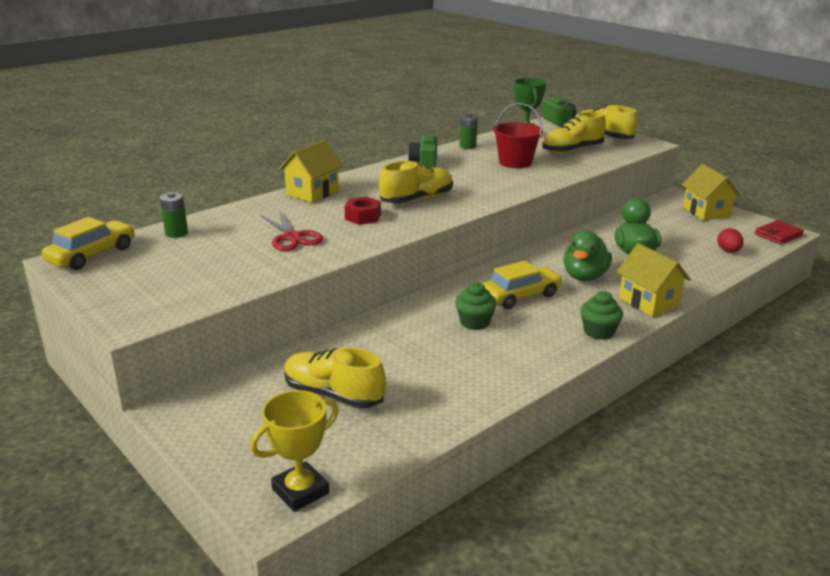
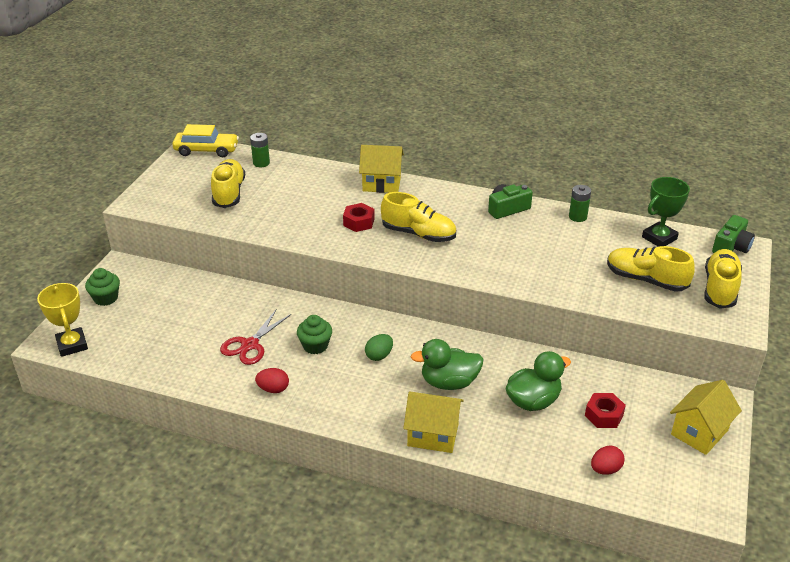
camera: 60 degrees right, 10 degrees up
(292, 237) = (295, 207): red scissors -> red scissors (250, 345)
(300, 491) = (72, 345): yellow trophy -> yellow trophy turned 45 degrees clockwise
(333, 394) = (174, 317): yellow shoe -> yellow shoe (229, 193)
(515, 162) = (566, 256): red bucket -> none
(520, 296) = (379, 356): yellow car -> green egg
(523, 363) = (273, 389): none -> red egg
(598, 332) = (352, 417): green cupcake -> green cupcake (106, 298)
(648, 302) = (433, 435): yellow house -> yellow house turned 75 degrees clockwise
(668, 234) = (604, 415): none -> red nut
(778, 235) = (696, 504): red wallet -> none

